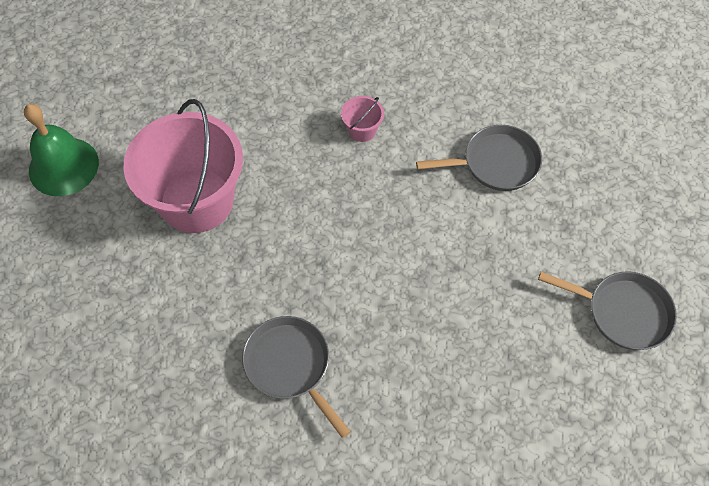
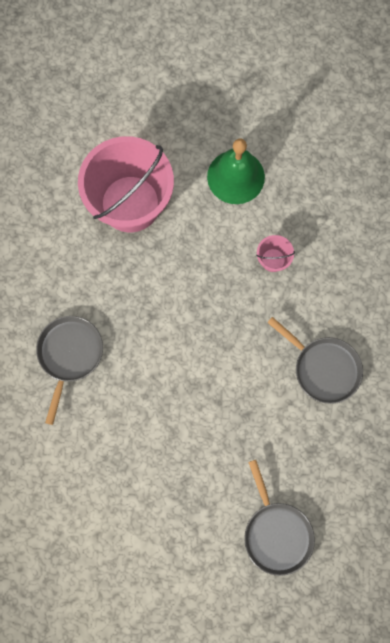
camera: 50 degrees right, 15 degrees up
(63, 166) = (85, 103): green bell -> green bell (236, 177)

